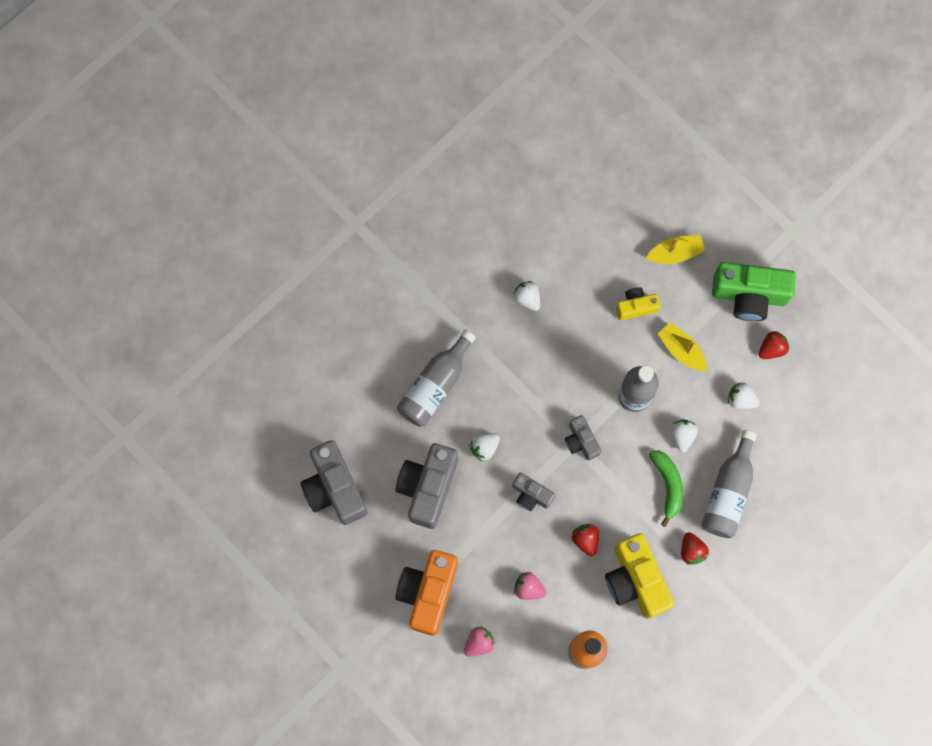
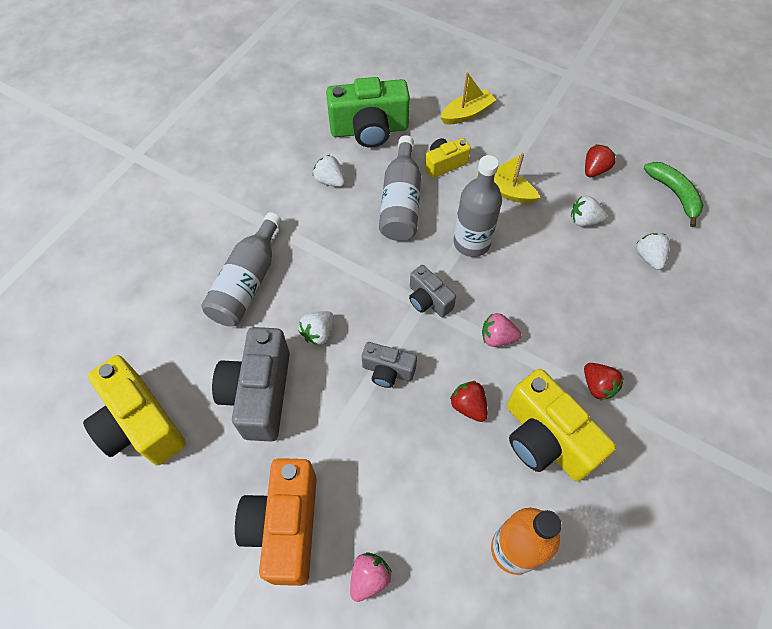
camera: 15 degrees left, 15 degrees down
(334, 488) = (140, 424): grey camera -> yellow camera
(528, 588) = (415, 484): pink strawberry -> pink strawberry (497, 337)
(667, 485) = (541, 322): green banana -> green banana (674, 194)
(682, 436) = (537, 268): white strawberry -> white strawberry (648, 257)
(728, 492) = (611, 312): grey bottle -> grey bottle (401, 202)
(749, 296) = (552, 132): green camera -> green camera (369, 130)

